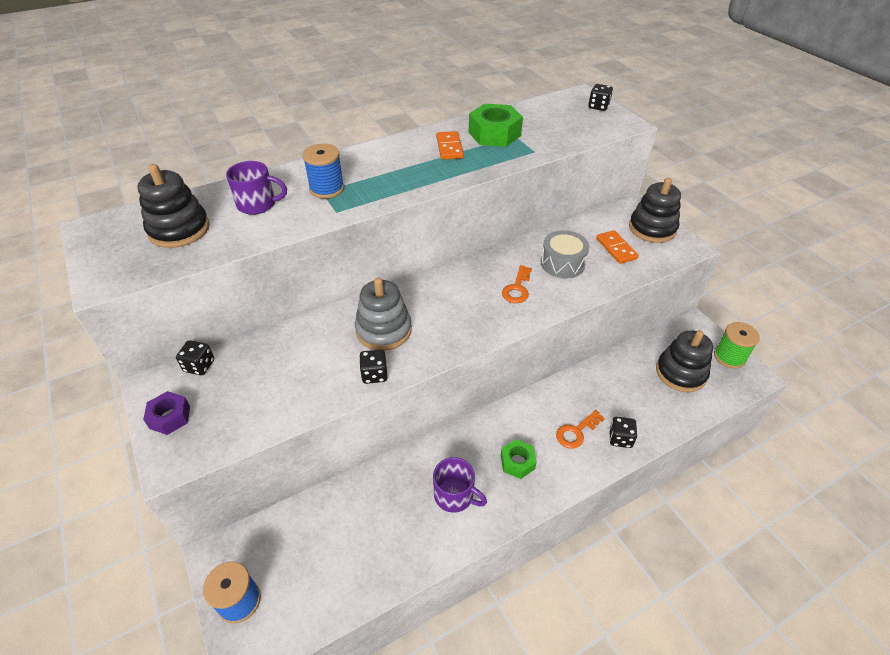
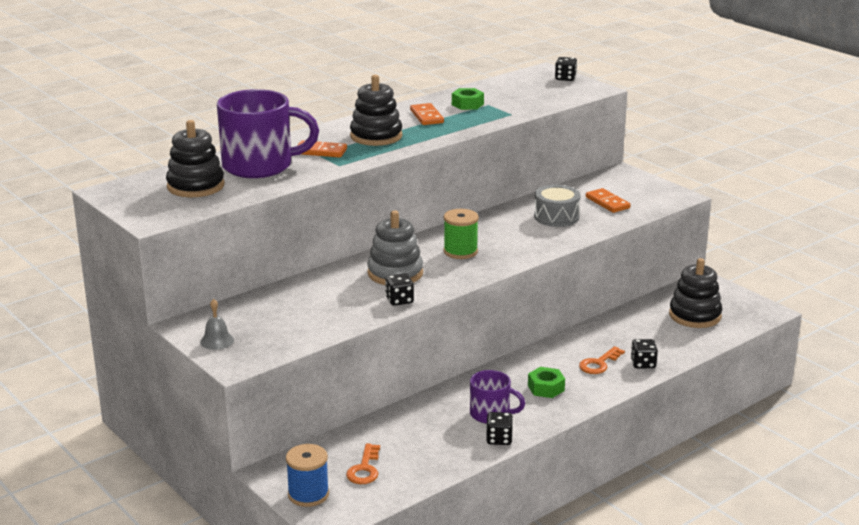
camera: 10 degrees left, 20 degrees down
(170, 417) = (217, 341): purple nut -> grey bell
(199, 366) = (224, 310): black dice -> black dice (499, 439)
(258, 204) = (260, 166): purple mug -> purple mug, size x1.85
(327, 189) = (321, 151): blue spool -> orange domino
(494, 134) = (467, 104): green nut -> green nut, size x0.60
(517, 288) = (516, 237): orange key -> orange key (364, 469)
(652, 228) = (640, 186): black stacking toy -> black stacking toy (376, 136)
(729, 357) = (742, 300): green spool -> green spool (460, 251)

